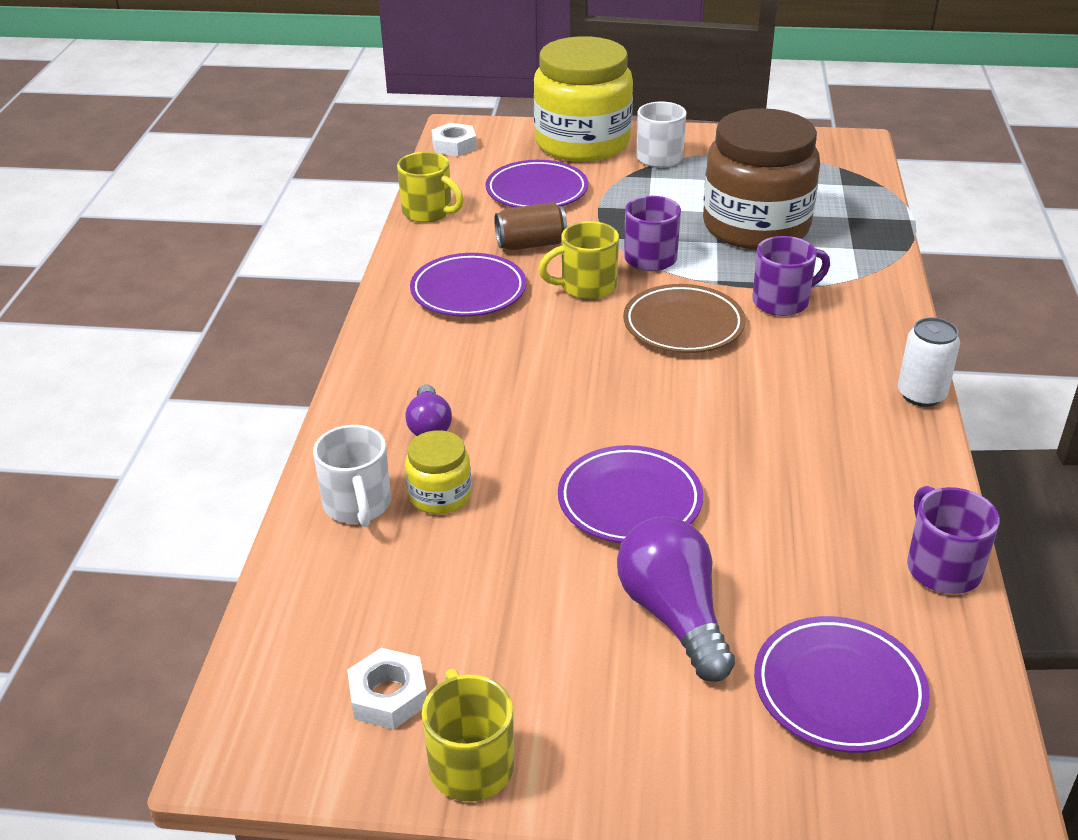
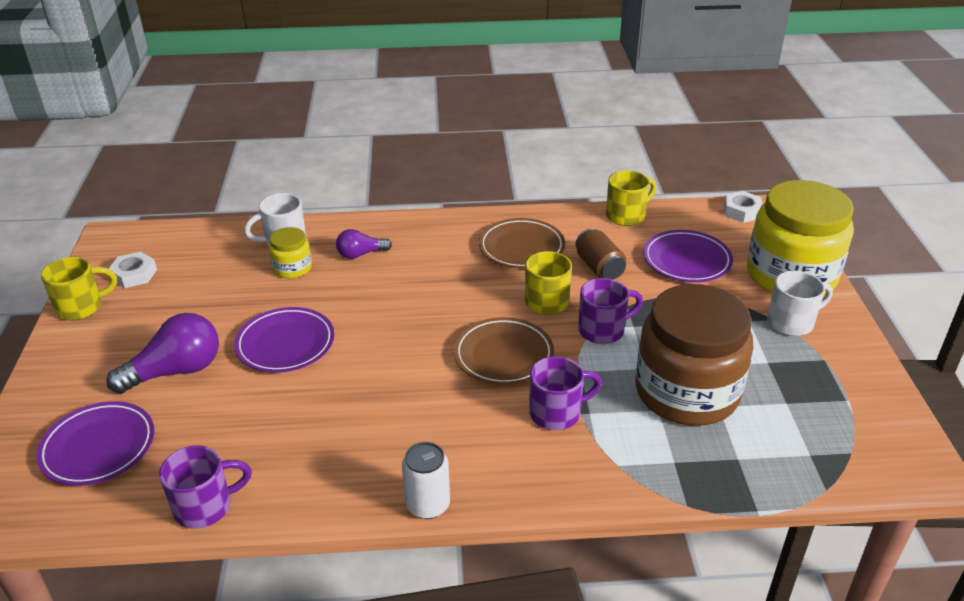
camera: 80 degrees right, 0 degrees up
(429, 212) = (627, 215): yellow mug -> yellow mug turned 150 degrees counterclockwise
(468, 291) = (521, 248): purple plate -> brown plate
(783, 301) = (557, 413): purple mug -> purple mug turned 75 degrees counterclockwise

